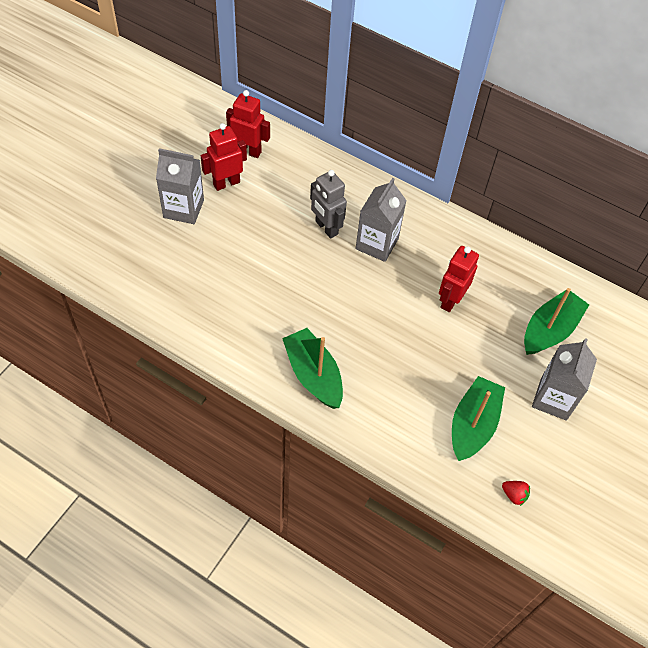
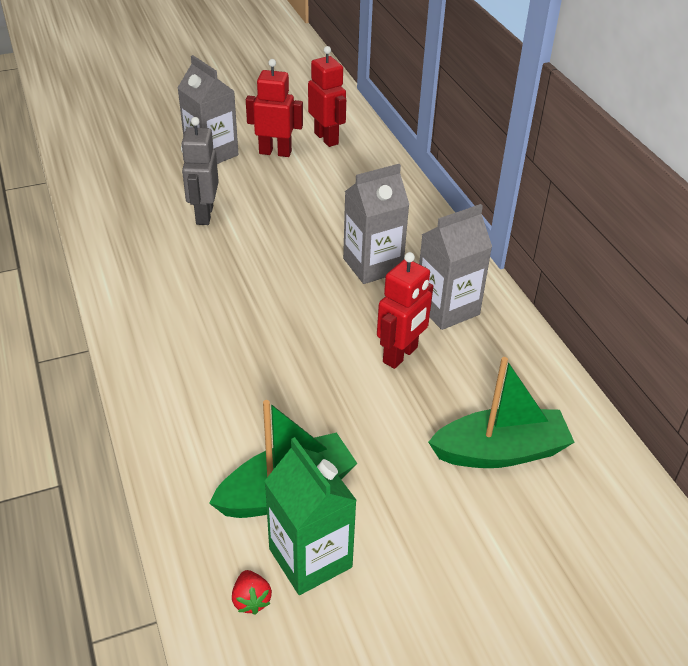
camera: 40 degrees right, 15 degrees down
(313, 375) = (167, 340): green boat -> none
(326, 228) = (332, 228): grey robot -> grey robot (204, 215)
(450, 300) = (400, 355): red robot -> red robot turned 150 degrees clockwise
(519, 453) = (310, 558): none -> green carton
(553, 399) = (424, 527): grey carton -> grey carton (447, 308)

